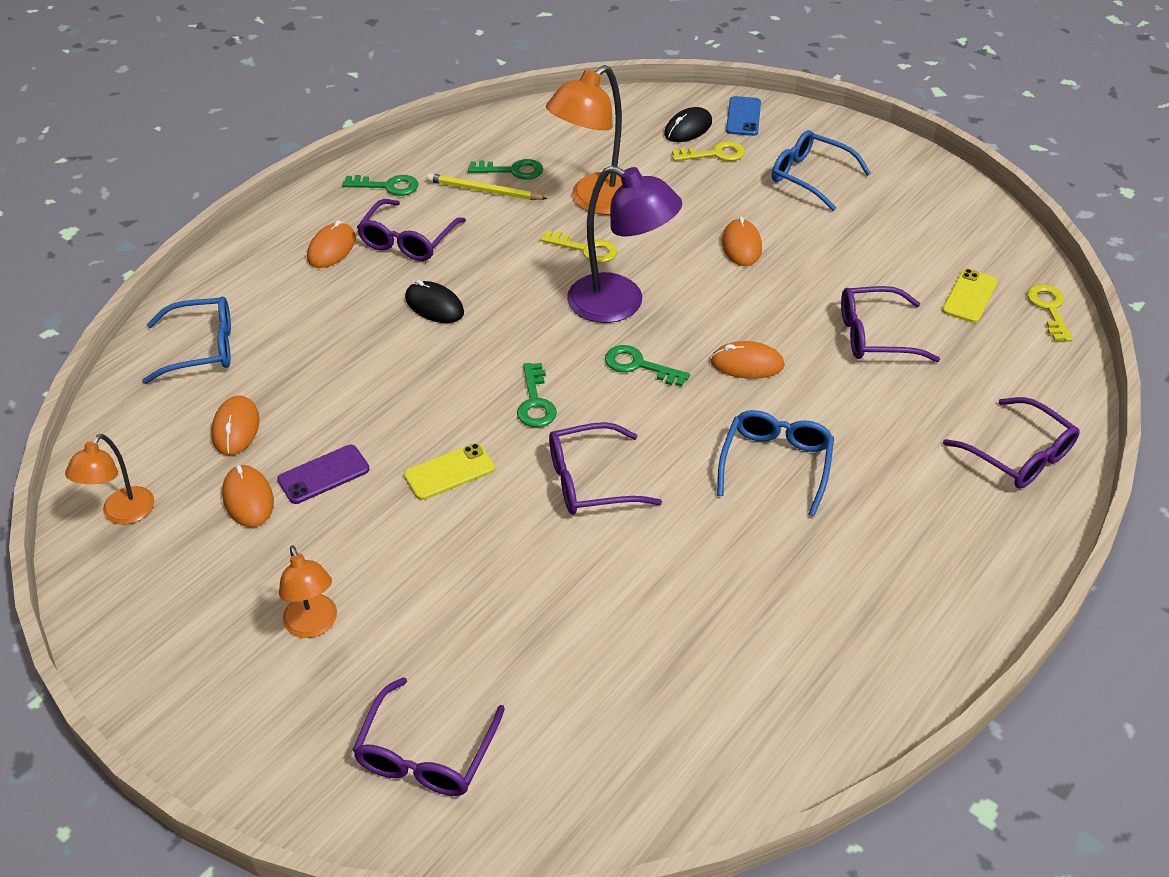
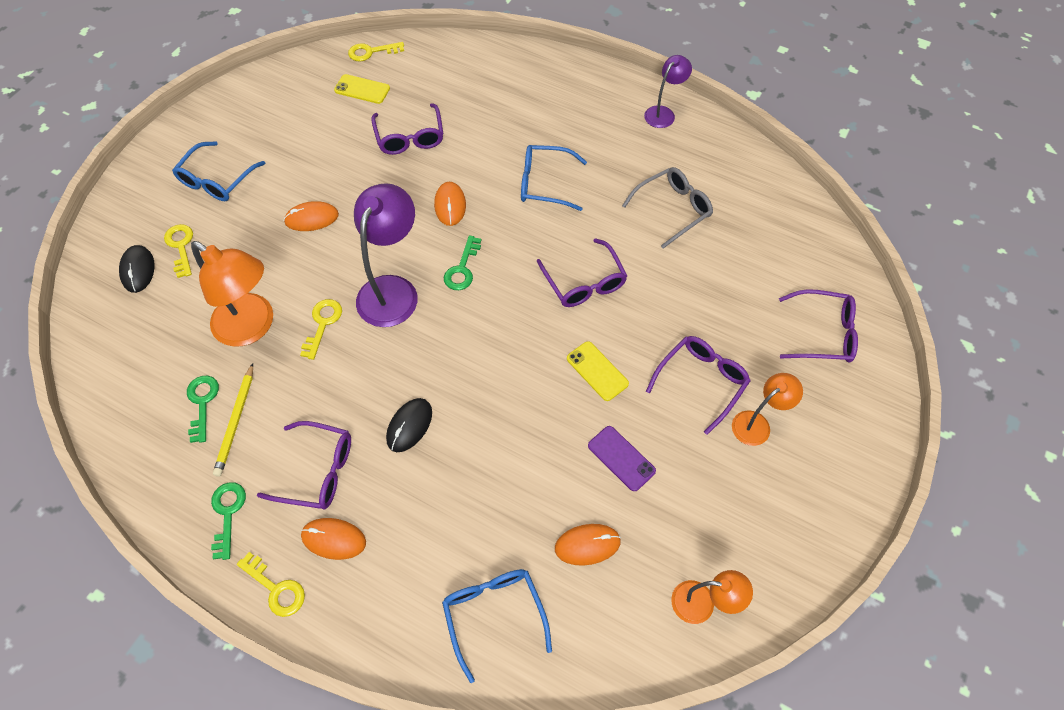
camera: 100 degrees left, 15 degrees up
(248, 499) = (659, 507): orange mouse -> none
(301, 213) = (276, 588): none -> yellow key
(535, 402) = (513, 329): green key -> none
(688, 128) = (138, 270): black mouse -> black mouse turned 45 degrees clockwise
(706, 610) = (673, 209): none -> grey glasses
(743, 117) = (121, 231): blue phone -> none
(924, 642) = (663, 113): none -> purple lamp
(1020, 456) = (511, 71): purple glasses -> purple glasses (702, 381)

